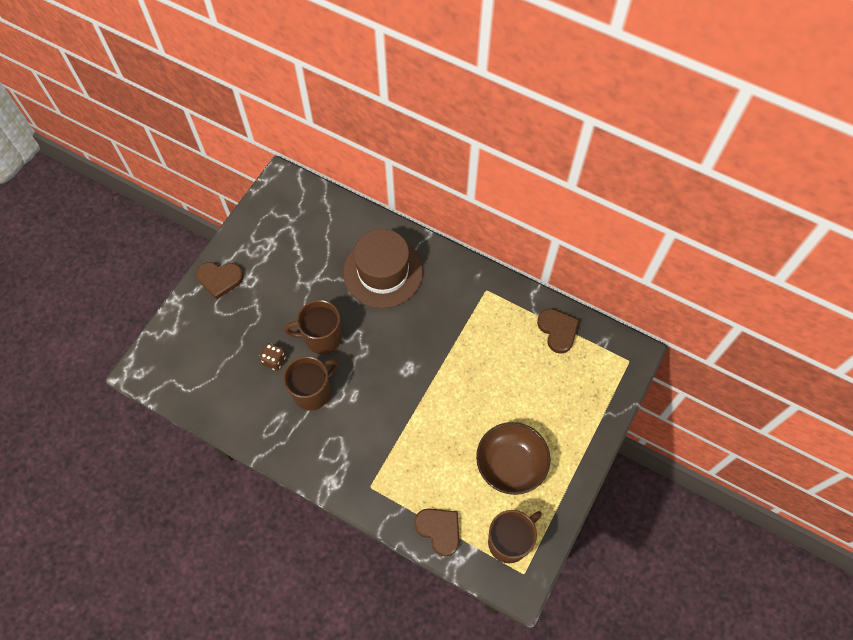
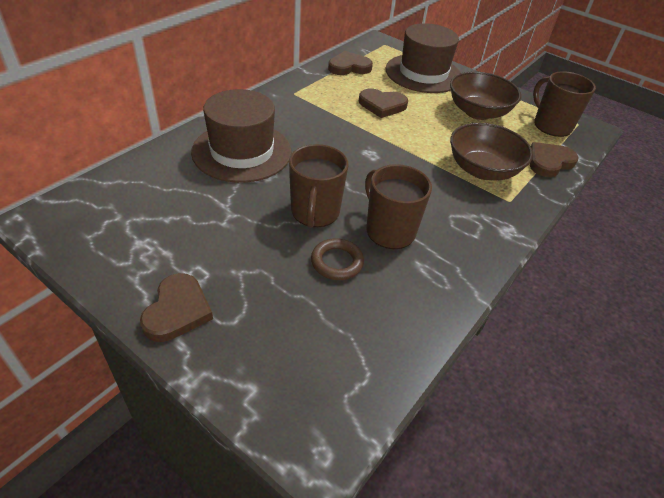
camera: 85 degrees left, 20 degrees down
(274, 360) = (337, 262): brown dice -> brown ring
(409, 465) = (482, 170): none -> brown bowl
(491, 370) = (382, 105): none -> brown heart
(574, 406) = (423, 73): none -> brown hat

